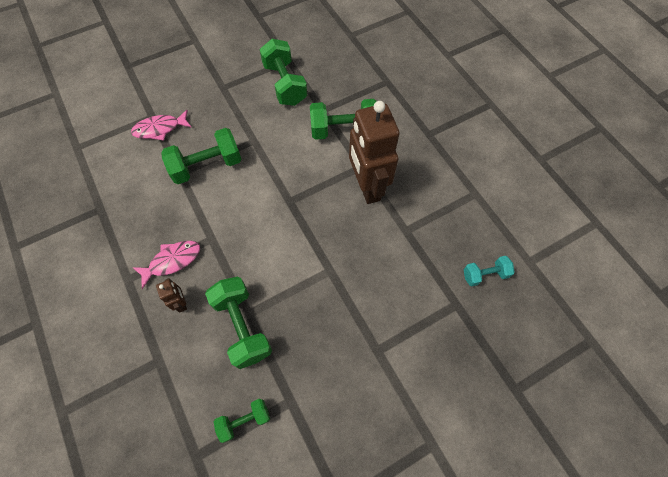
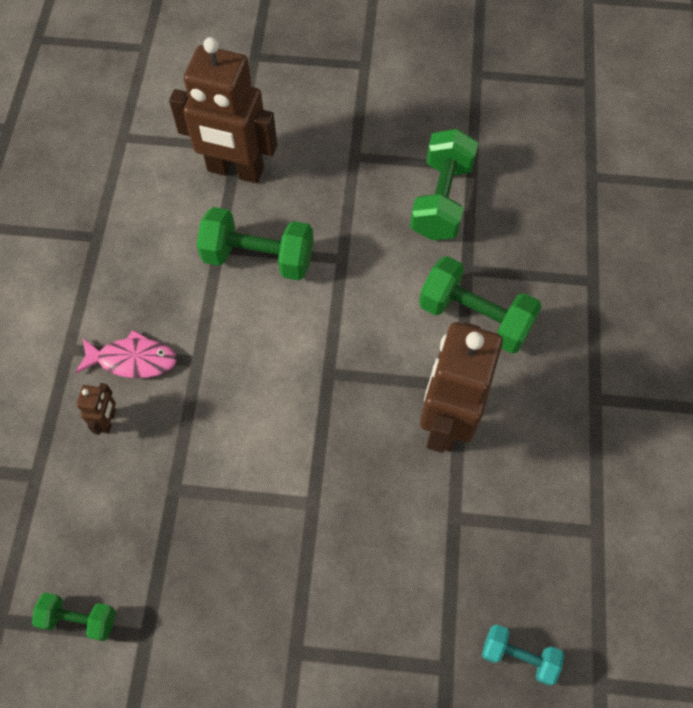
camera: 35 degrees right, 0 degrees up
(160, 129) = (235, 170): pink fish -> brown robot
(242, 326) = (156, 501): green dumbbell -> none

